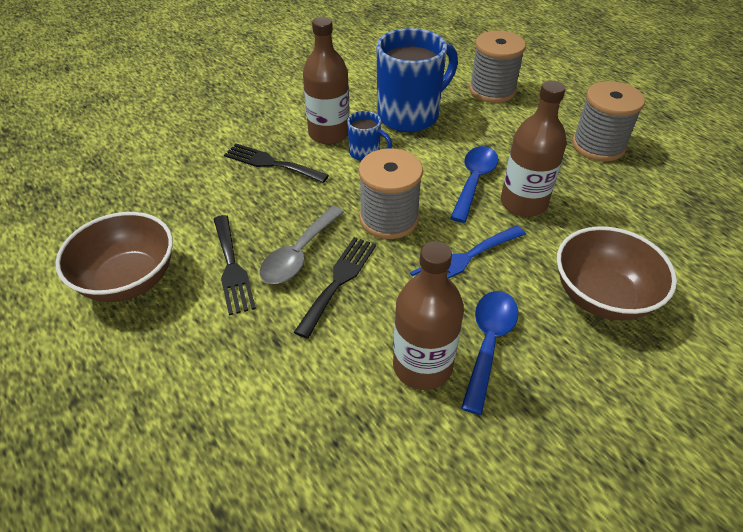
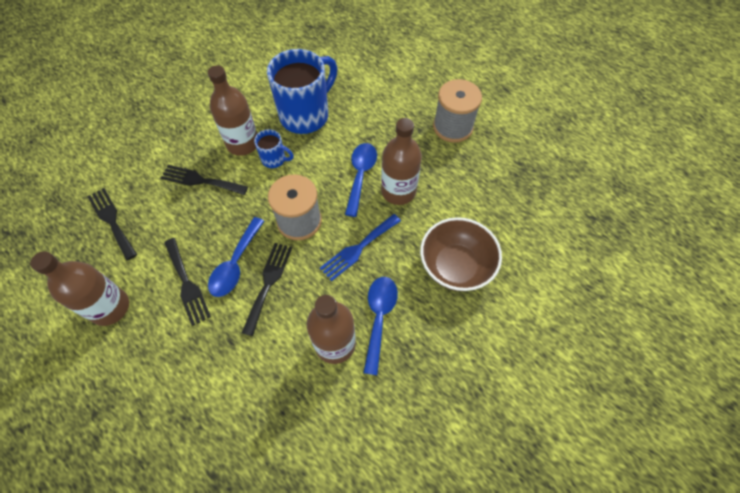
camera: 10 degrees left, 15 degrees up
(129, 279) = (110, 307): brown bowl -> brown bottle
(155, 190) = (112, 220): none -> black fork
(299, 254) = (235, 264): grey spoon -> blue spoon
(492, 90) = (369, 79): grey spool -> none

